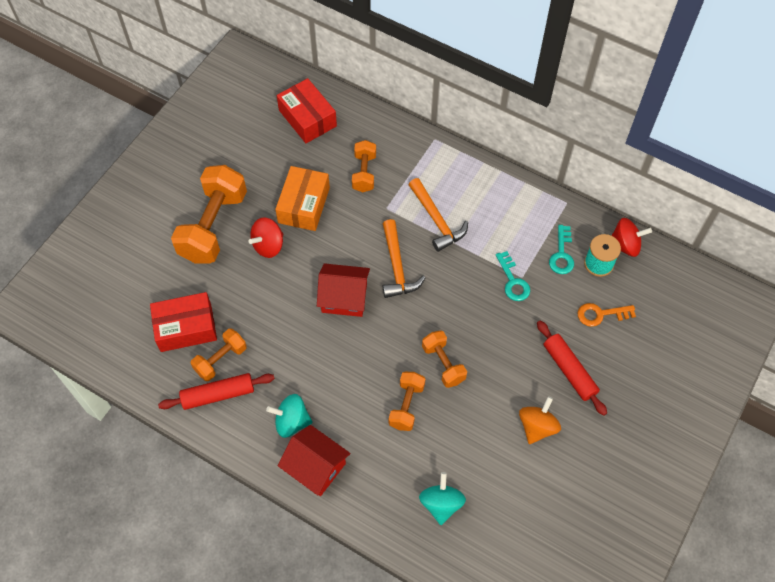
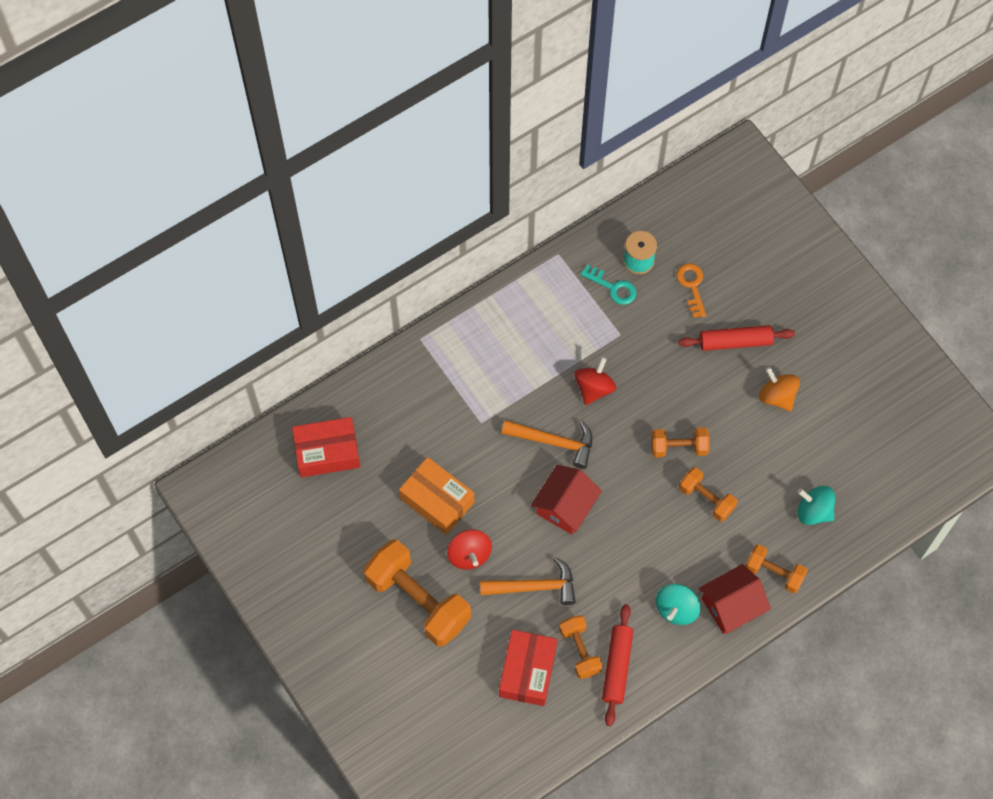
camera: 65 degrees left, 5 degrees up
(364, 173) = (427, 425): orange dumbbell -> orange dumbbell (774, 573)
(437, 220) = (519, 381): orange hammer -> orange hammer (534, 586)
(513, 281) = (621, 344): turquoise key -> none
(601, 314) = (692, 286): orange key -> orange key turned 150 degrees clockwise
(625, 245) = (630, 228): red spinning top -> red spinning top (594, 388)

